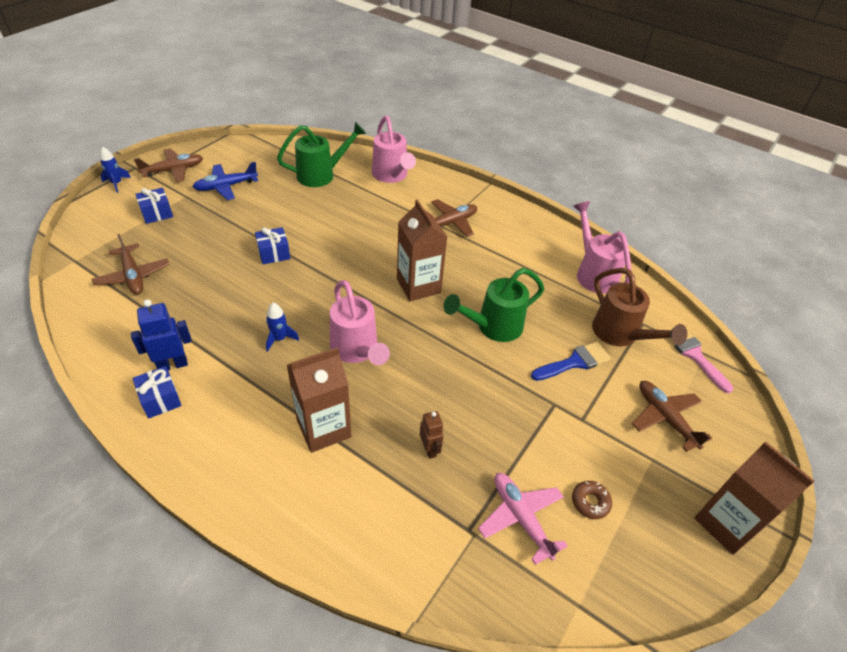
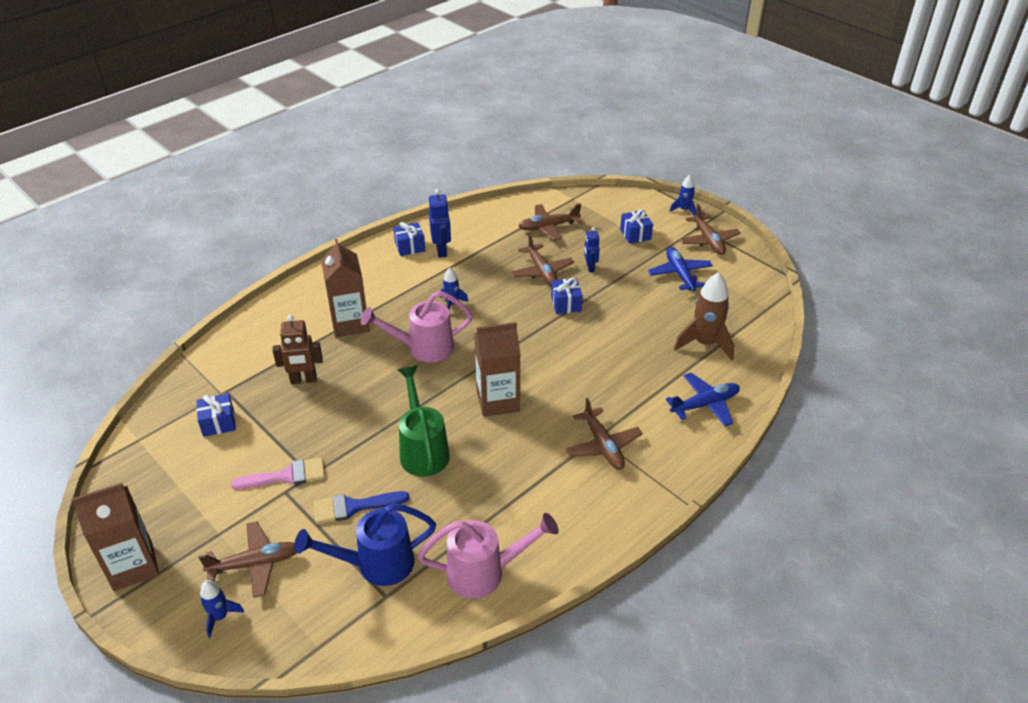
camera: 105 degrees right, 5 degrees down
(213, 241) = (590, 267): none -> blue robot
(220, 274) = (541, 272): none -> brown plane
(321, 175) = (704, 344): green watering can -> brown rocket
(391, 176) = (705, 404): pink watering can -> blue plane
(429, 449) = (303, 380): brown robot -> brown robot, size x1.52
(521, 518) = (218, 423): pink plane -> blue gift
(574, 362) = (353, 507): blue brush -> blue brush turned 90 degrees clockwise
(590, 502) = (206, 471): brown donut -> none
(620, 335) = (376, 564): brown watering can -> blue watering can
(694, 355) = (320, 633): pink brush -> pink brush (286, 476)
(724, 427) = (220, 617): none -> blue rocket

